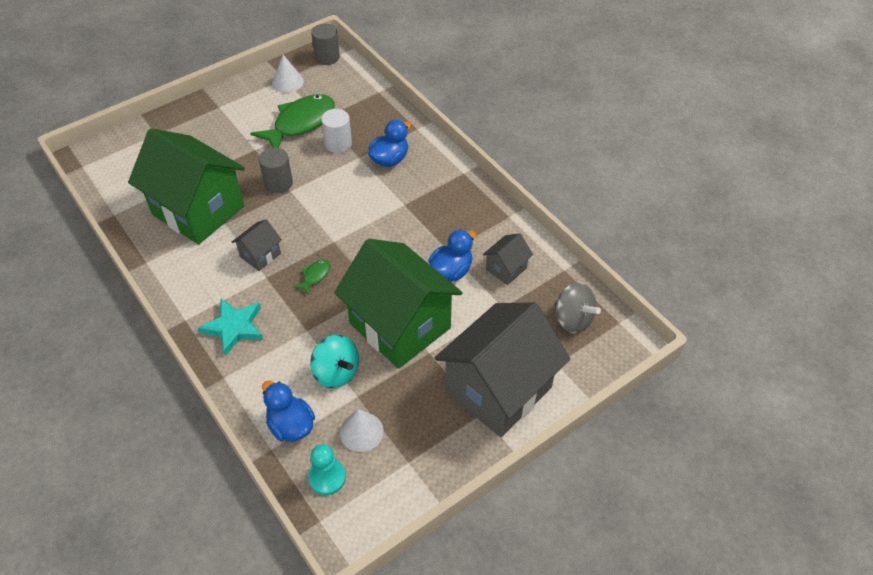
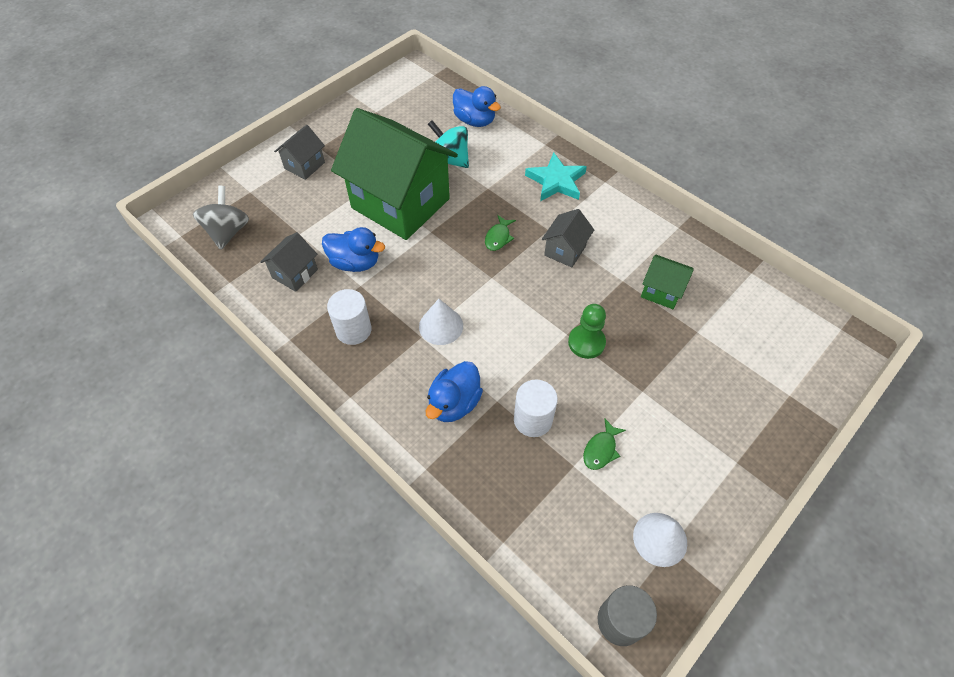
camera: 170 degrees right, 5 degrees up
(198, 210) = (661, 291): green house -> green house, size x0.43
(278, 183) = (586, 342): grey cylinder -> green pawn
(300, 123) = (601, 449): green fish -> green fish, size x0.43
(327, 477) = (435, 96): turquoise pawn -> none
(361, 431) = (417, 124): white cone -> white cone (441, 326)
(451, 271) = (355, 263): blue duck -> blue duck turned 105 degrees counterclockwise
(457, 216) = (353, 330): none -> white cylinder
(498, 389) = (304, 165): grey house -> grey house, size x0.43
(573, 319) = (228, 232): grey spinning top -> grey spinning top turned 60 degrees clockwise

